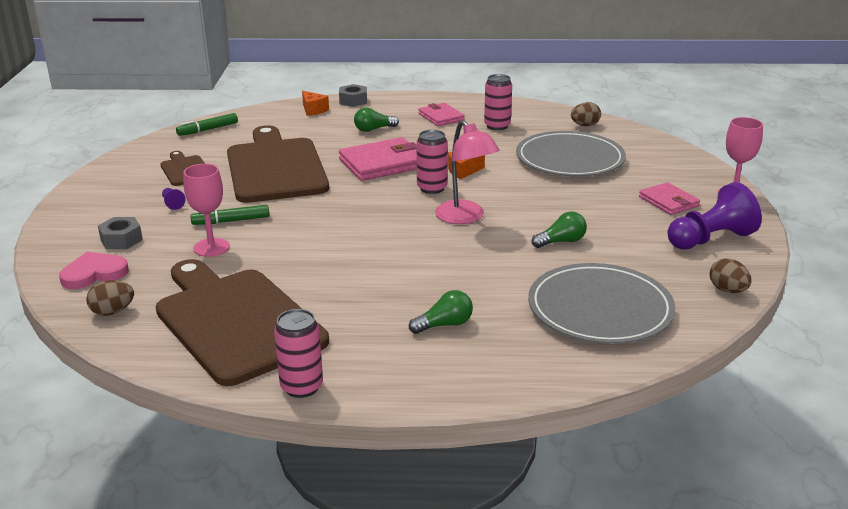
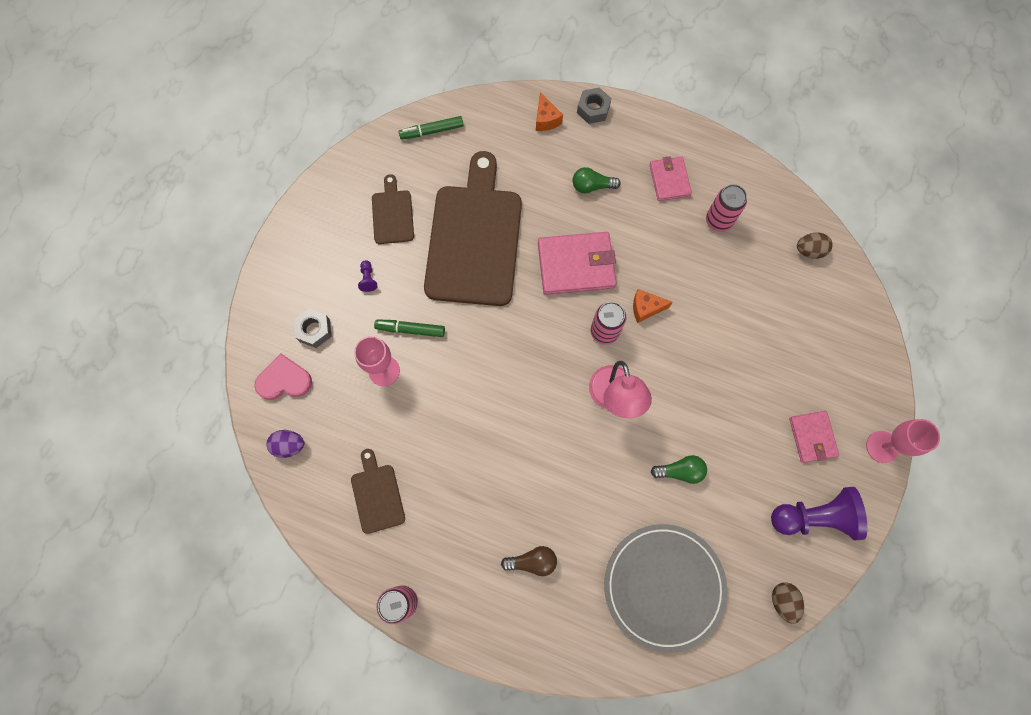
camera: 20 degrees right, 45 degrees up
(112, 312) = (289, 445): brown egg -> purple egg
(236, 321) = (377, 495): brown cutting board -> brown cutting board, size x0.46
(444, 325) = (532, 561): green light bulb -> brown light bulb
(570, 159) = (759, 319): grey plate -> none

